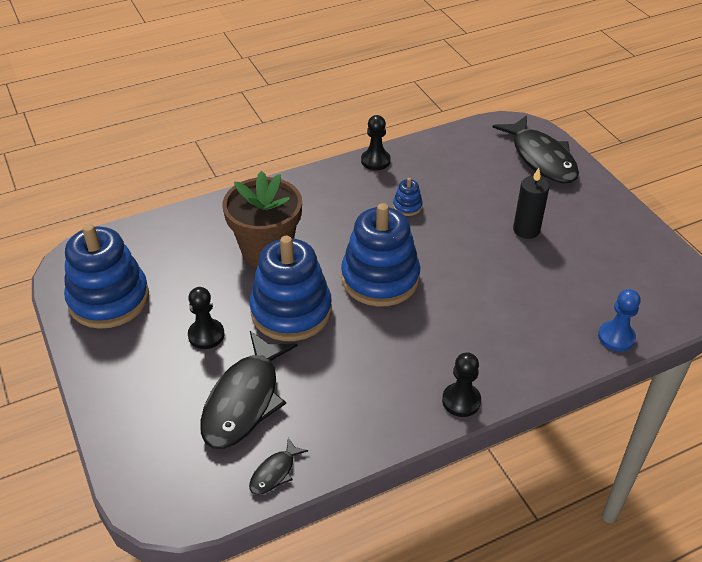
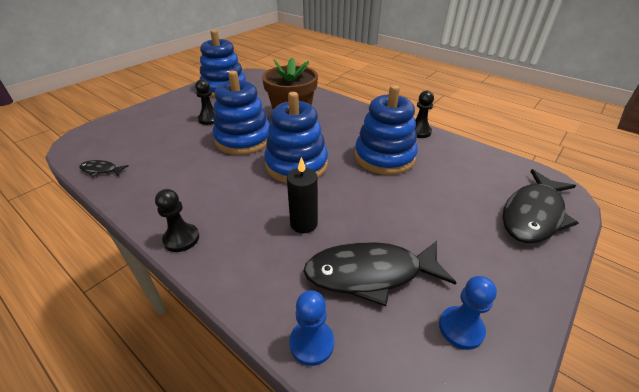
camera: 65 degrees right, 5 degrees down
(245, 400) = (160, 144): black fish -> black fish (370, 274)
(407, 206) = (384, 157): blue stacking toy -> blue stacking toy, size x2.45
(526, 230) = (420, 228): black candle -> black candle (304, 224)
(631, 255) = (461, 328): none -> blue pawn

